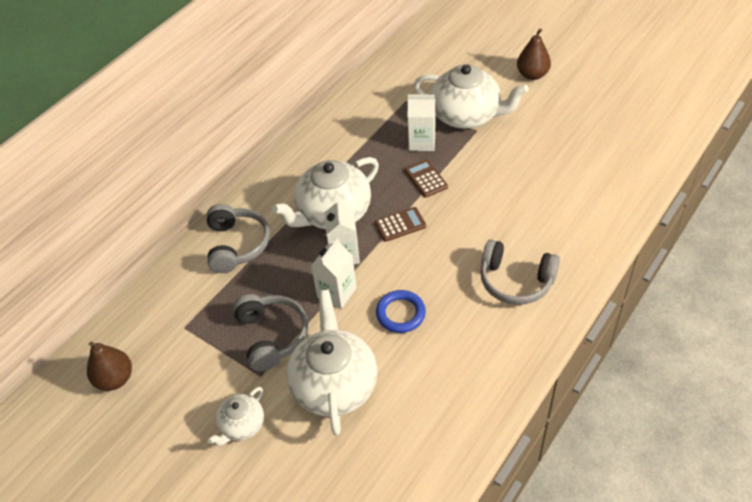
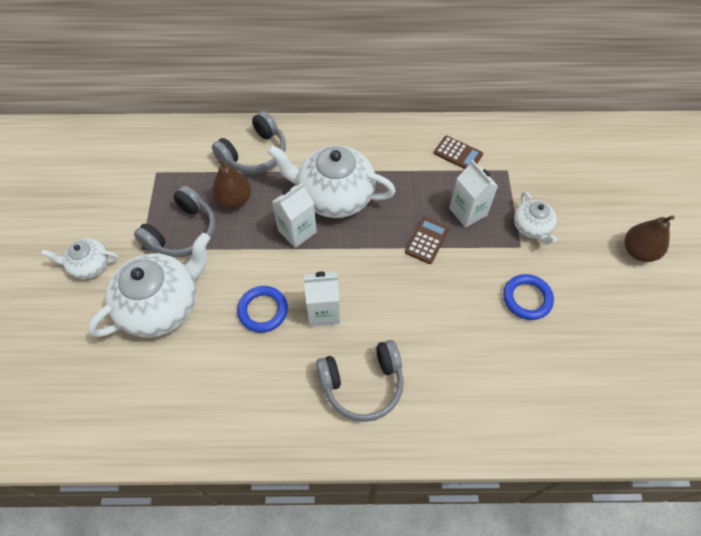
camera: 50 degrees right, 10 degrees up
(115, 379) = (87, 162): brown pear -> brown pear (234, 200)
(337, 293) = (253, 250): white carton -> white carton (323, 311)
(400, 225) = (359, 252): brown calculator -> brown calculator (458, 154)
(466, 115) = (531, 227): white teapot -> white teapot, size x0.52
(516, 281) = (362, 384): grey headphones -> grey headphones turned 90 degrees counterclockwise
(521, 151) = (527, 298): none -> blue ring

